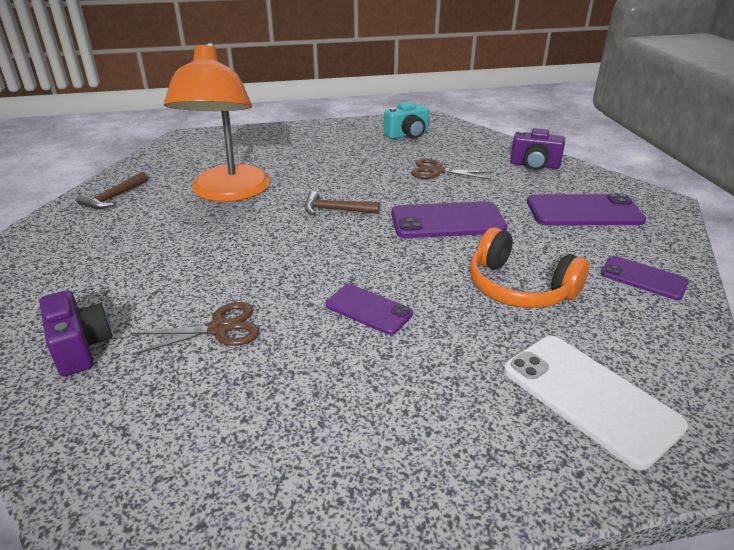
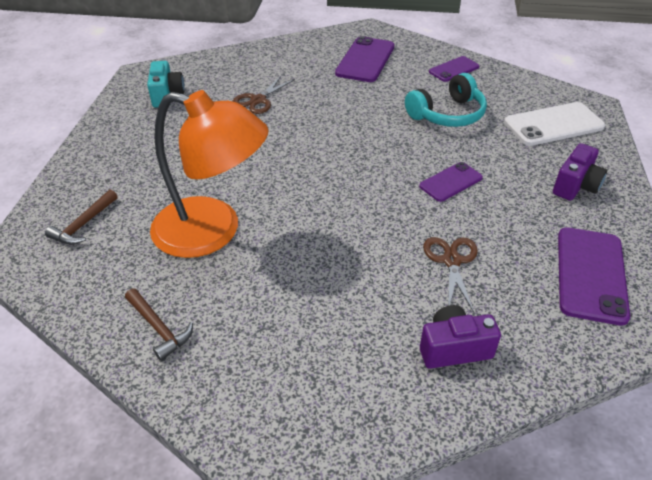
camera: 70 degrees left, 10 degrees up
(336, 210) = (295, 168): brown hammer -> brown hammer (84, 224)
(447, 221) = (347, 118): purple phone -> purple phone (591, 274)
(519, 288) = (447, 114): orange headphones -> turquoise headphones
(534, 165) = (281, 54): purple camera -> purple camera (575, 186)

